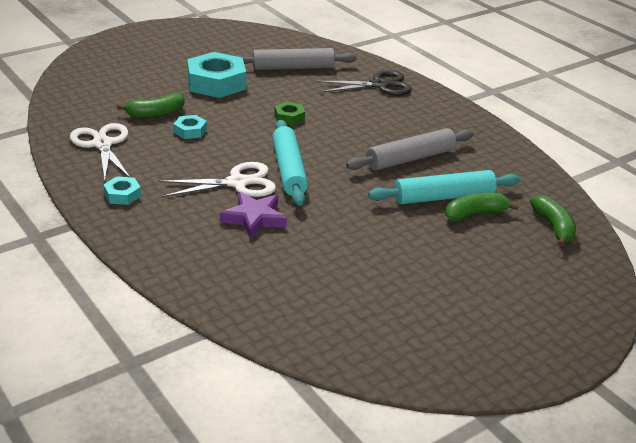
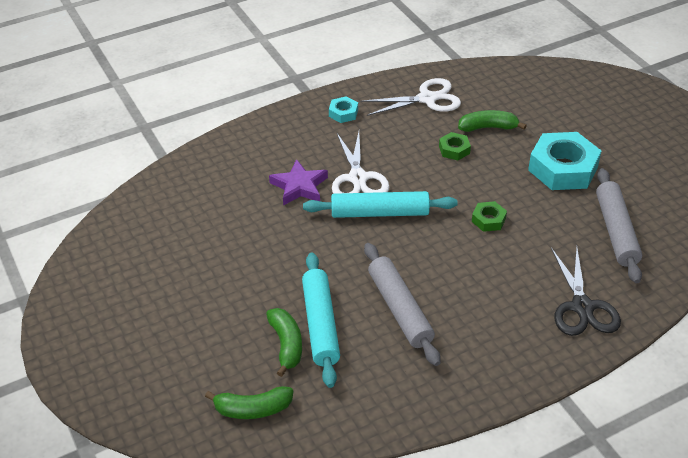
camera: 100 degrees right, 10 degrees up
(155, 113) = (488, 127): green banana -> green banana turned 105 degrees clockwise
(190, 131) = (454, 150): turquoise nut -> green nut

